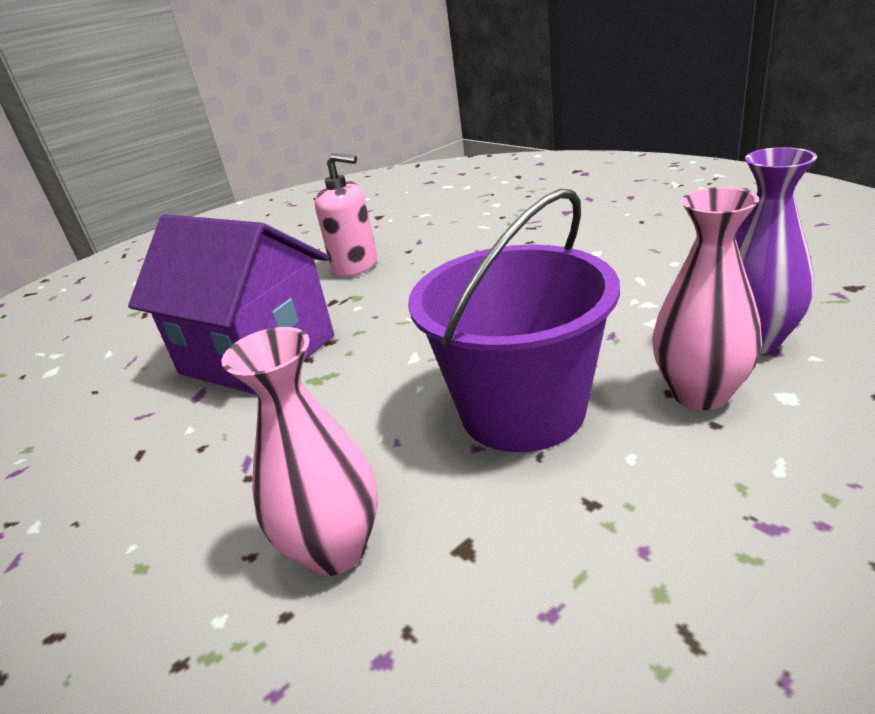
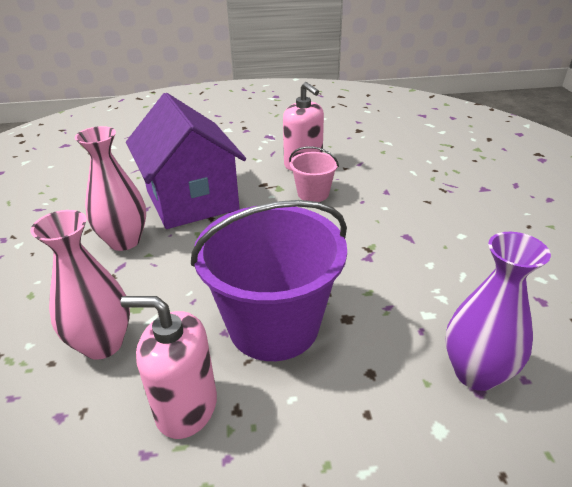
camera: 30 degrees right, 5 degrees up
(403, 285) = (313, 193): none -> pink bucket
(533, 538) = (186, 407): none -> pink soap dispenser
(700, 393) = (386, 387): pink vase -> pink vase (124, 241)

